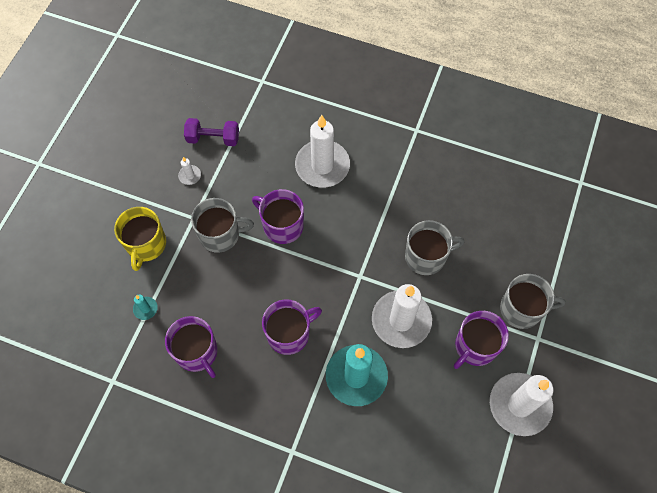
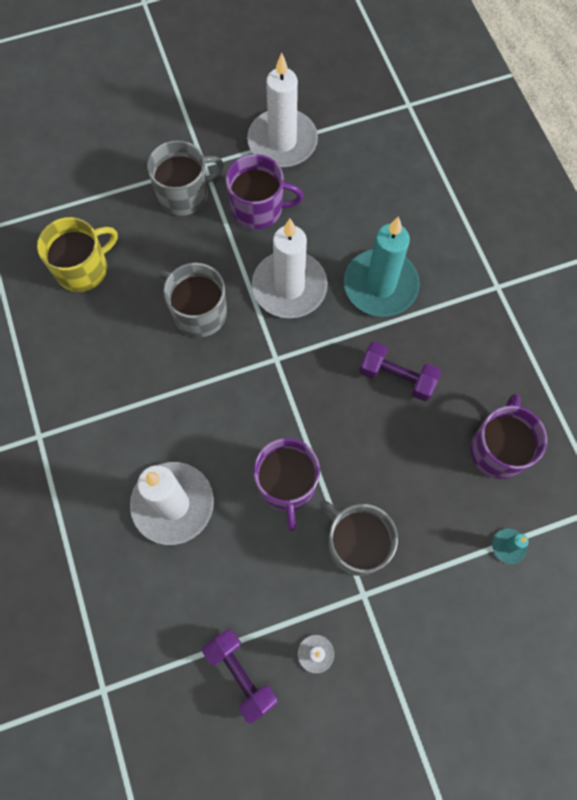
camera: 130 degrees left, 5 degrees up
(146, 245) = (443, 619): yellow mug -> yellow mug (83, 268)
(289, 334) = (397, 377): purple mug -> purple dumbbell
(522, 309) = (184, 194): grey mug -> grey mug turned 105 degrees clockwise

